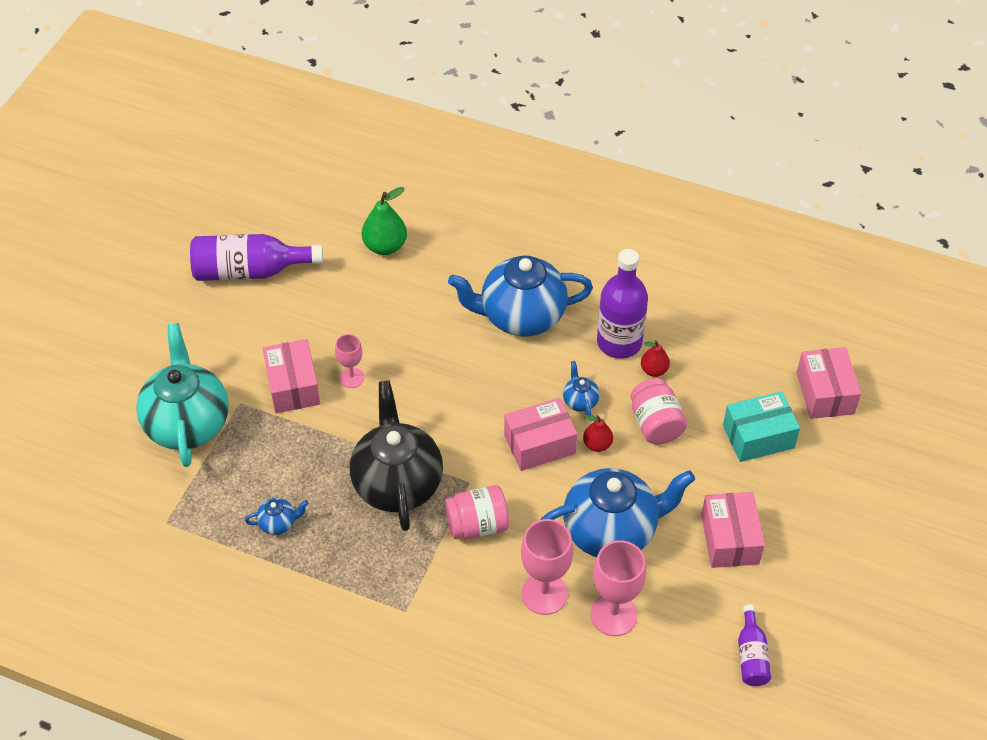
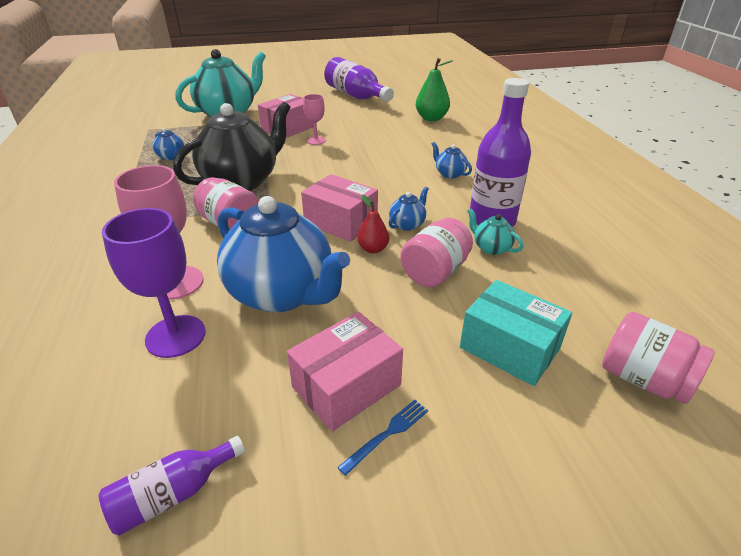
camera: 55 degrees right, 15 degrees down
(521, 316) = (449, 174): blue teapot -> blue teapot, size x0.41
(613, 614) = (175, 336): pink goblet -> purple goblet
(654, 370) = (491, 248): red pear -> turquoise teapot
(778, 539) = (387, 434): none -> blue fork
(825, 393) = (643, 379): pink box -> pink jar

